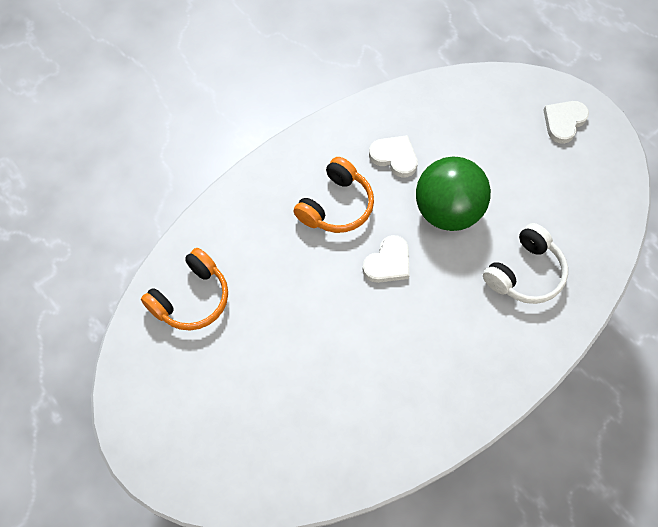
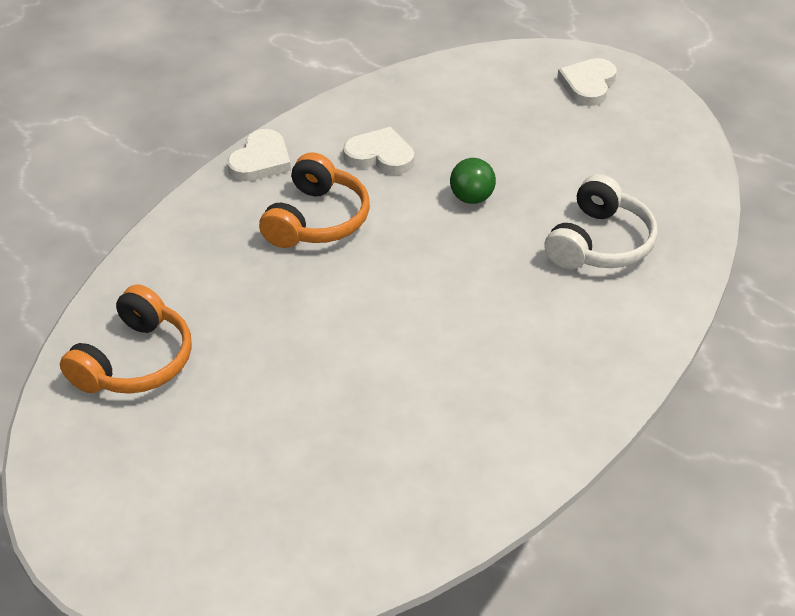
camera: 15 degrees left, 20 degrees down
(388, 262) = (410, 267): white heart -> white heart (261, 160)
(447, 211) = (471, 198): green ball -> green ball, size x0.45

